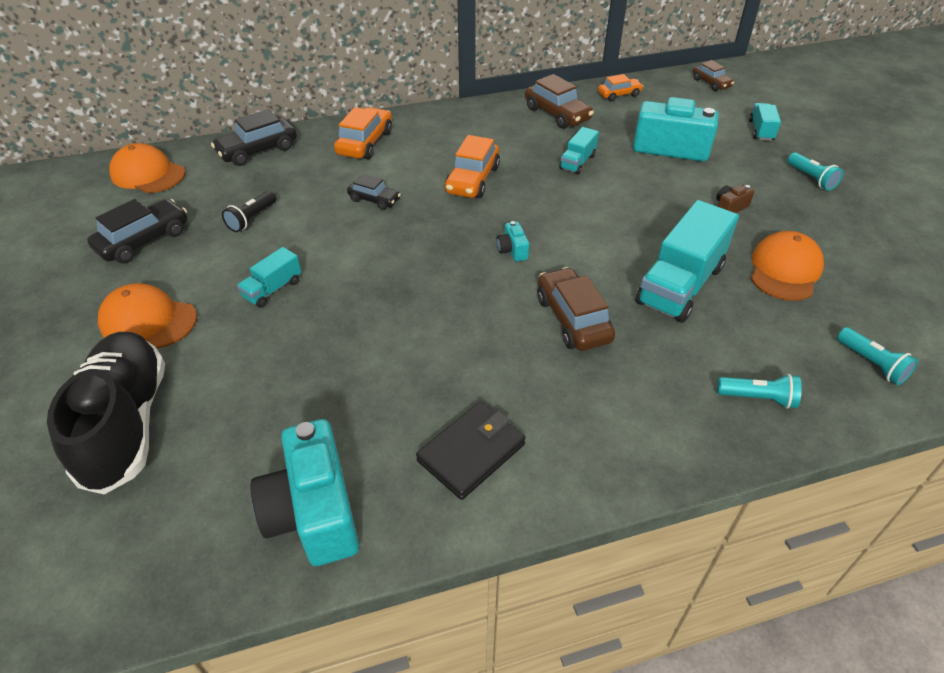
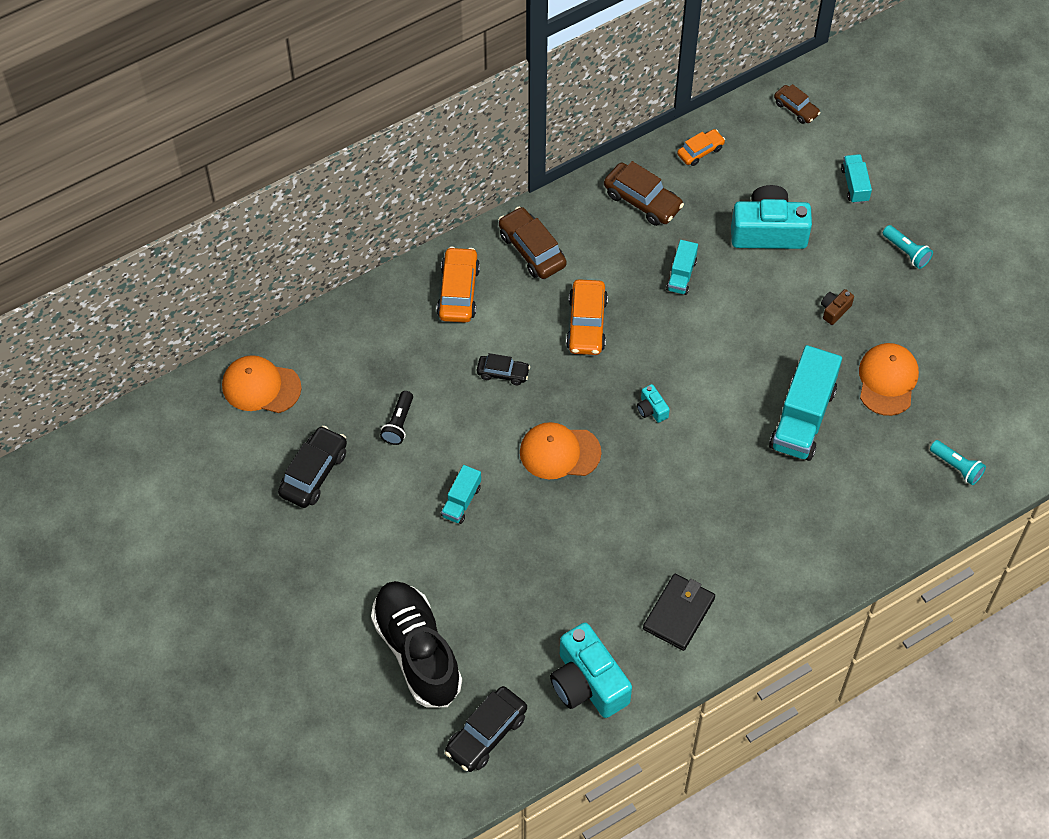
camera: 15 degrees left, 15 degrees up
(148, 320) = (374, 558): orange cap -> orange cap (559, 452)
(258, 151) = (353, 327): black car -> black car (486, 734)
(572, 319) = (722, 475): brown car -> brown car (532, 250)
(758, 398) = (874, 519): turquoise flashlight -> none

